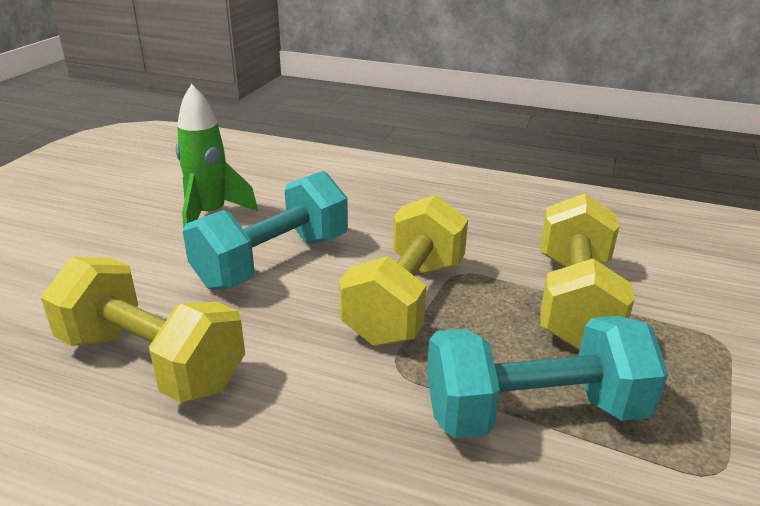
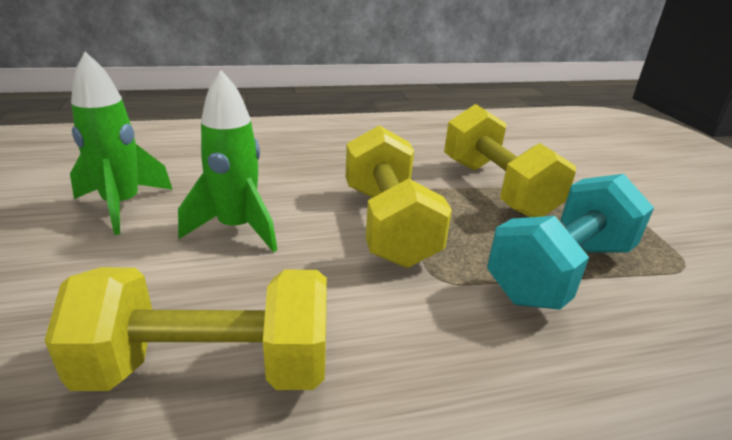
camera: 35 degrees left, 0 degrees up
(273, 261) = (237, 228): turquoise dumbbell -> green rocket

